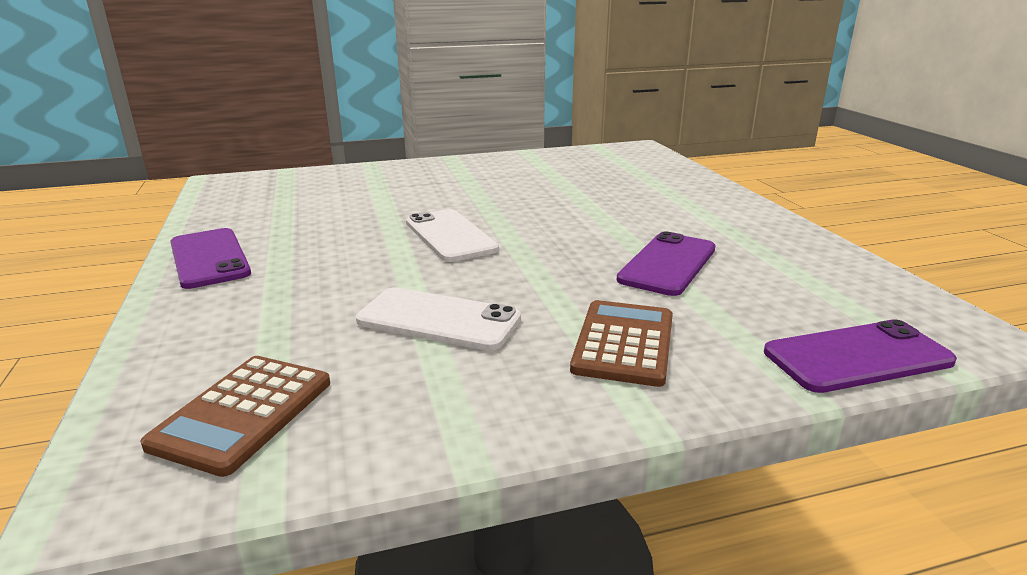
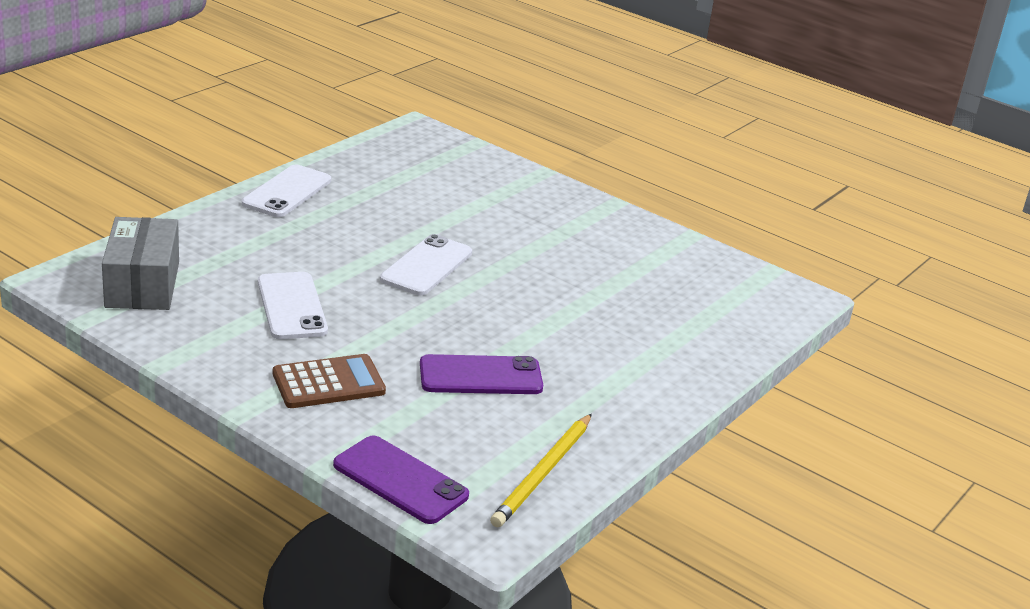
camera: 50 degrees right, 5 degrees up
(209, 258) = (287, 192): purple phone -> white phone
(243, 413) = (142, 284): brown calculator -> grey box
(857, 282) = (543, 473): none -> yellow pencil

